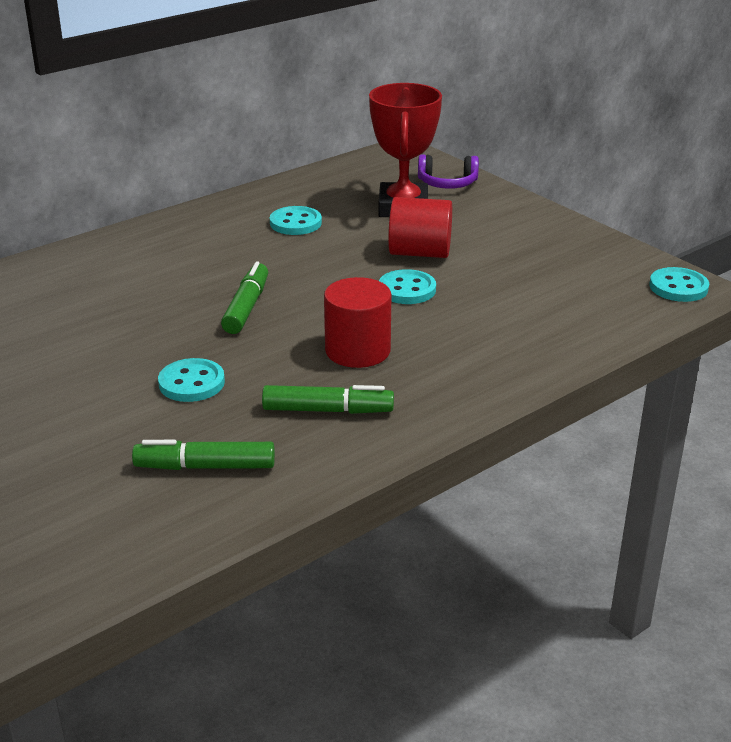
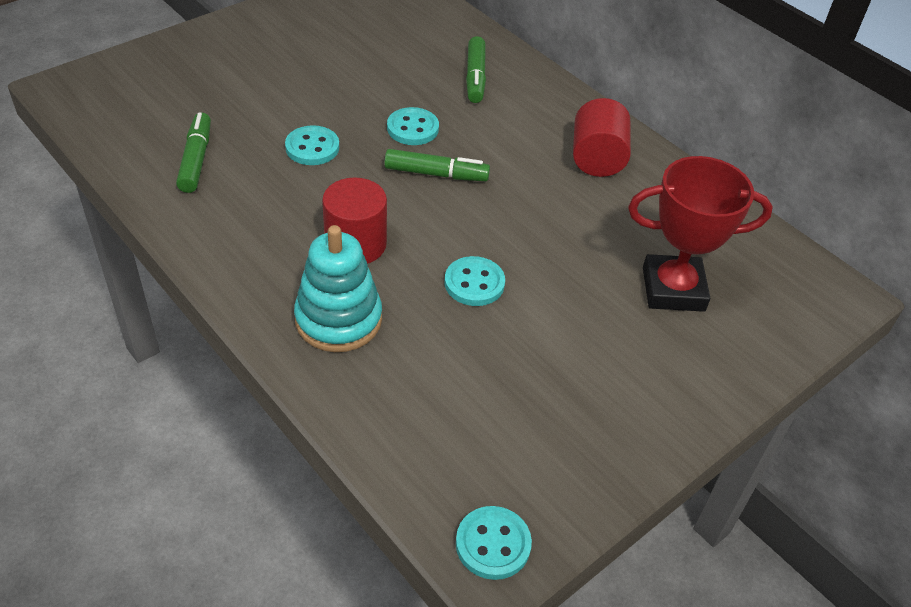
camera: 85 degrees right, 15 degrees up
(295, 223) = (615, 203): turquoise button -> turquoise button (412, 128)
(328, 410) = (260, 224): green marker -> green marker (475, 77)
(420, 253) = (559, 297): red cylinder -> red cylinder (597, 159)
(447, 183) = (754, 334): purple headphones -> none
(465, 357) = (338, 319): none -> turquoise stacking toy

